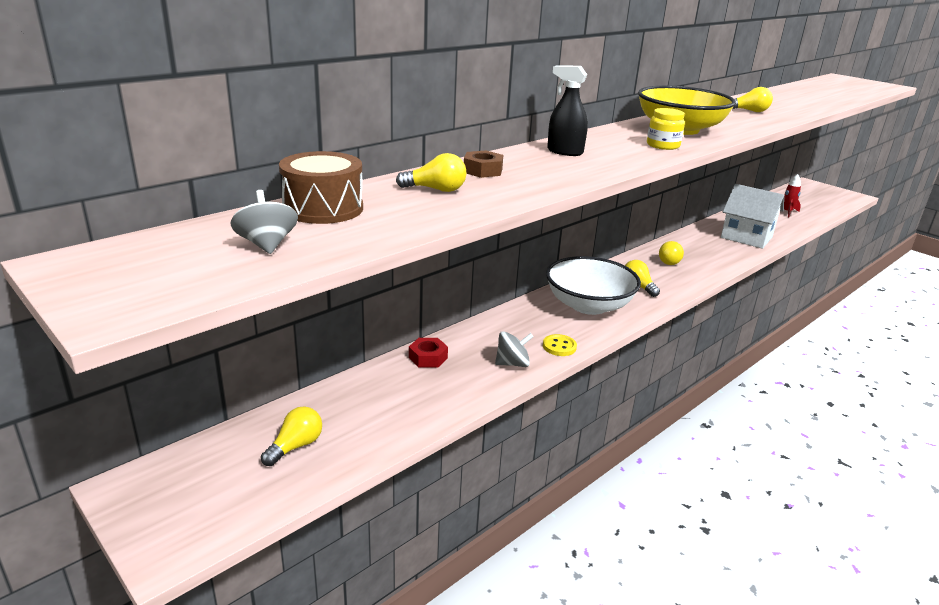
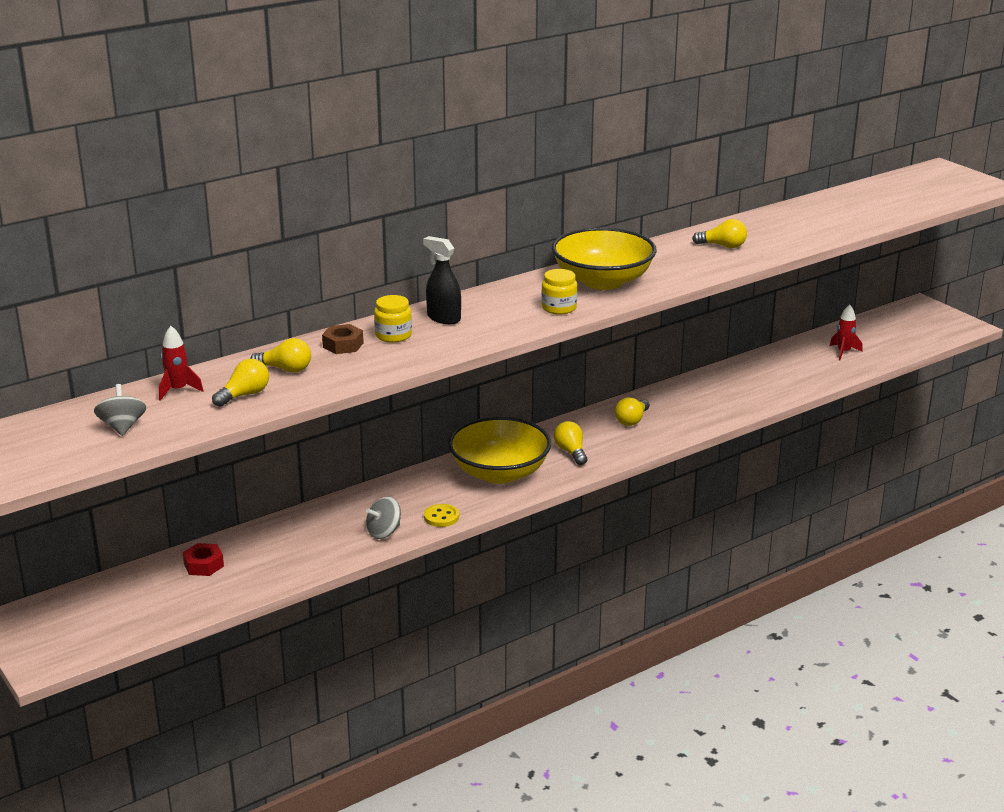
camera: 10 degrees right, 0 degrees up
(296, 446) = (155, 596): yellow light bulb -> yellow light bulb (244, 395)
(323, 208) = (178, 390): brown drum -> red rocket
(428, 358) = (301, 523): red nut -> red nut (203, 565)
(512, 363) = (384, 532): grey spinning top -> grey spinning top turned 150 degrees clockwise
(527, 163) = (393, 335): none -> yellow jar
(588, 305) = (499, 473): white bowl -> yellow bowl
(746, 237) = (756, 389): white house -> none

